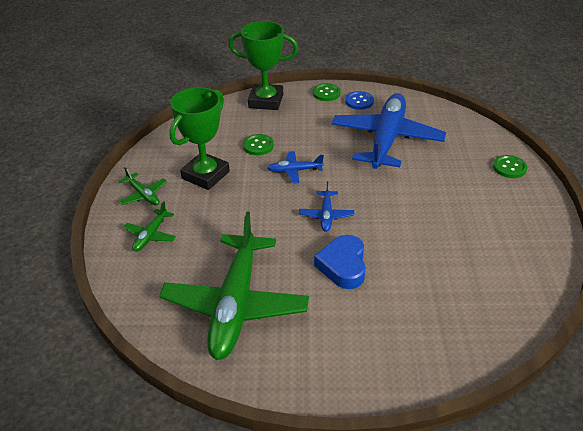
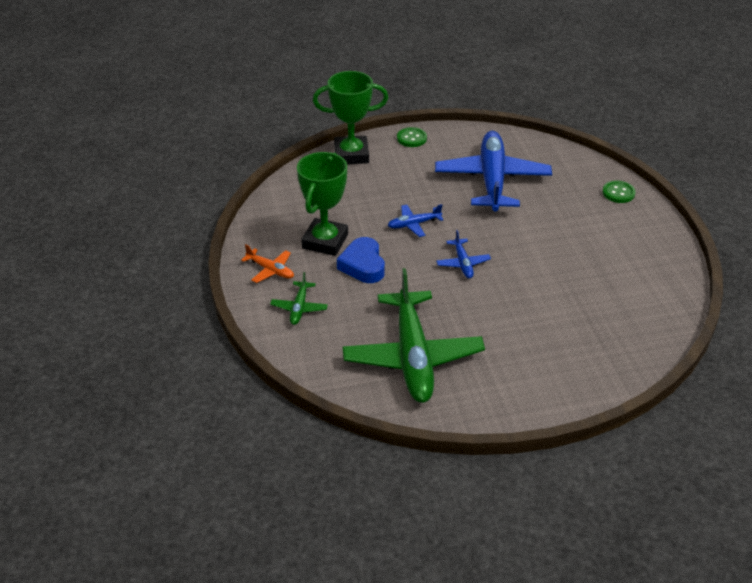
camera: 15 degrees left, 0 degrees up
(143, 195) = (270, 270): green plane -> orange plane
(258, 146) = (365, 204): green button -> none
(343, 266) = (497, 307): blue heart -> blue heart (363, 265)
(359, 101) = (449, 143): blue button -> none

